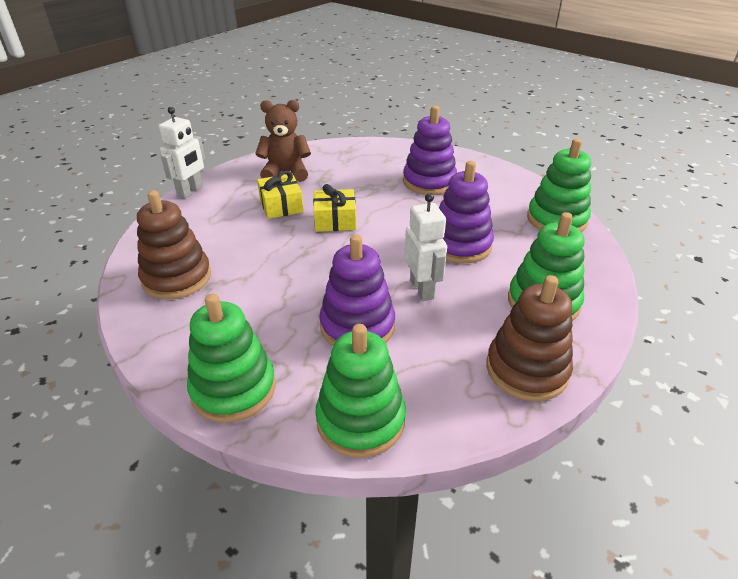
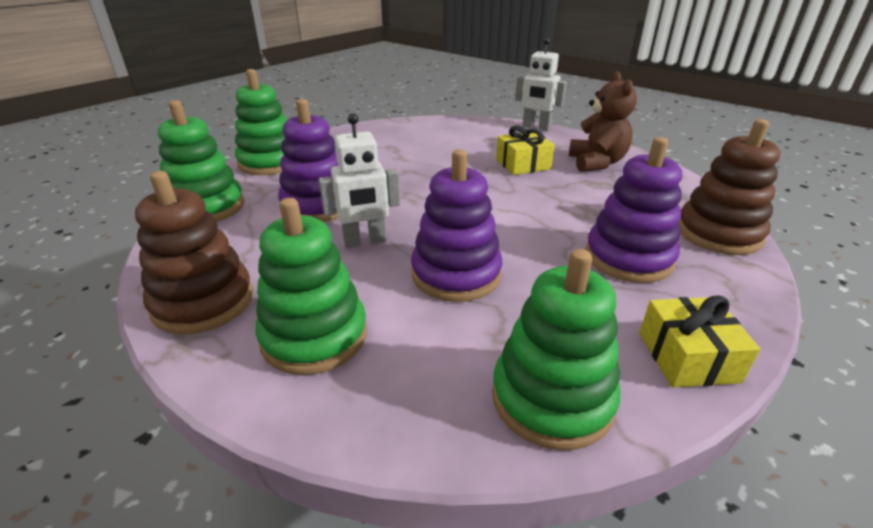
camera: 90 degrees right, 5 degrees down
(177, 278) = (402, 135): brown stacking toy -> brown stacking toy (718, 234)
(335, 220) = (500, 191): yellow gift -> yellow gift (687, 357)

